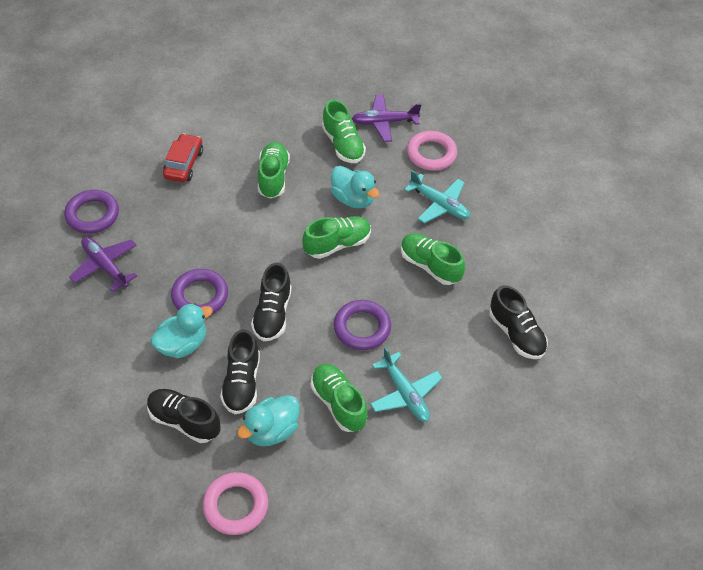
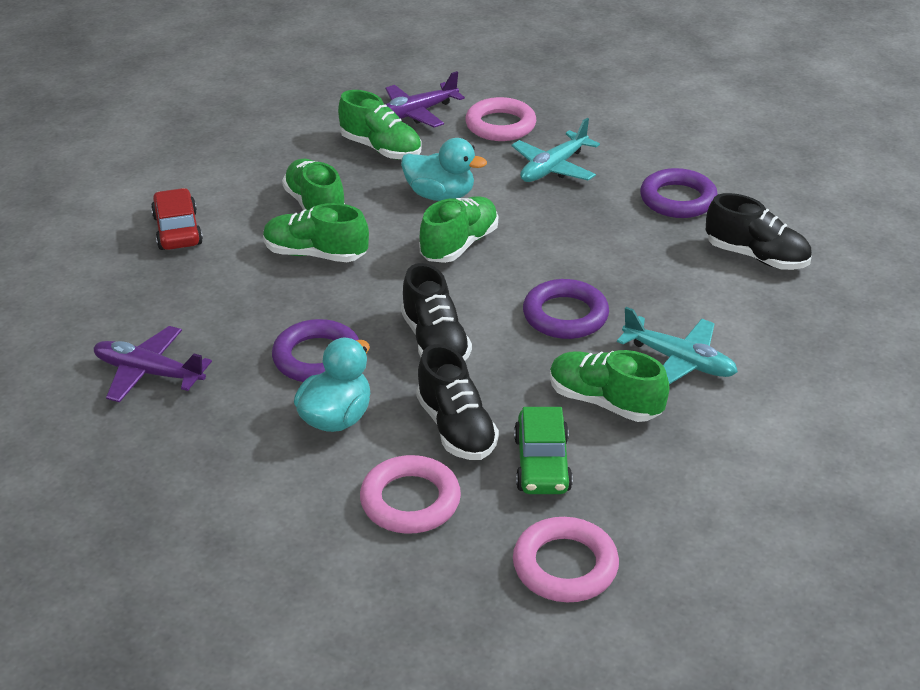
camera: 25 degrees left, 15 degrees down
(92, 215) = (83, 324): purple ring -> purple ring (678, 199)
(184, 421) = (410, 501): black shoe -> pink ring
(272, 430) = (542, 464): turquoise duck -> green car
(430, 266) = (594, 228): green shoe -> green shoe (315, 254)
(439, 204) = (553, 168): turquoise plane -> turquoise plane turned 120 degrees clockwise

